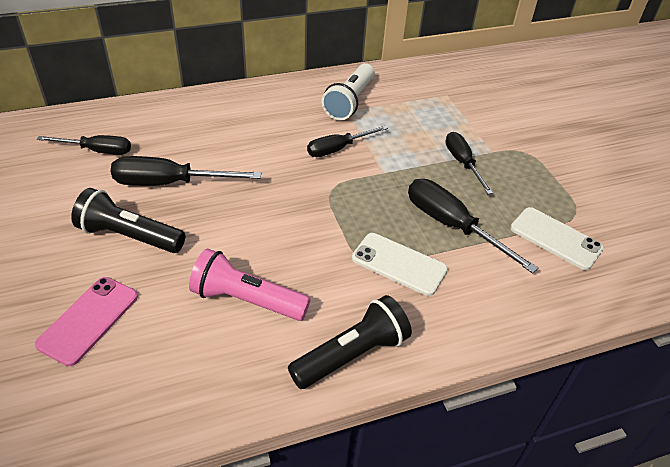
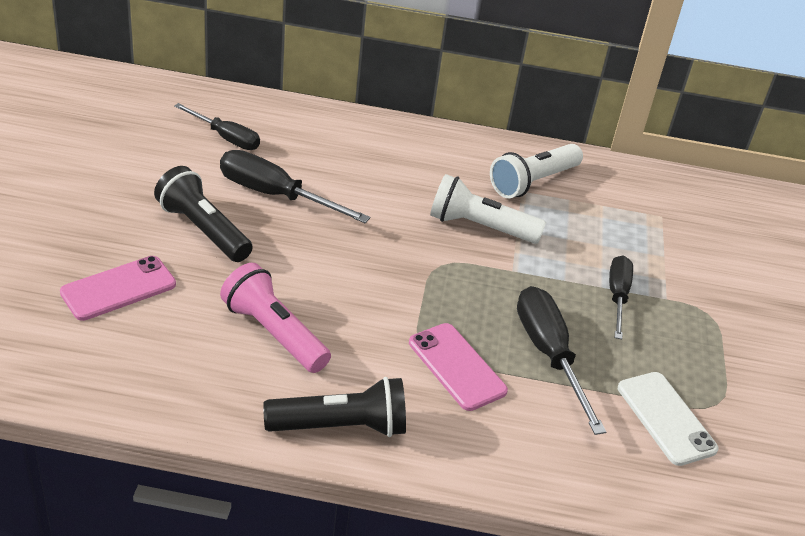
camera: 25 degrees right, 5 degrees down
(338, 149) = (480, 227): black screwdriver -> white flashlight
(399, 264) = (457, 366): white phone -> pink phone

